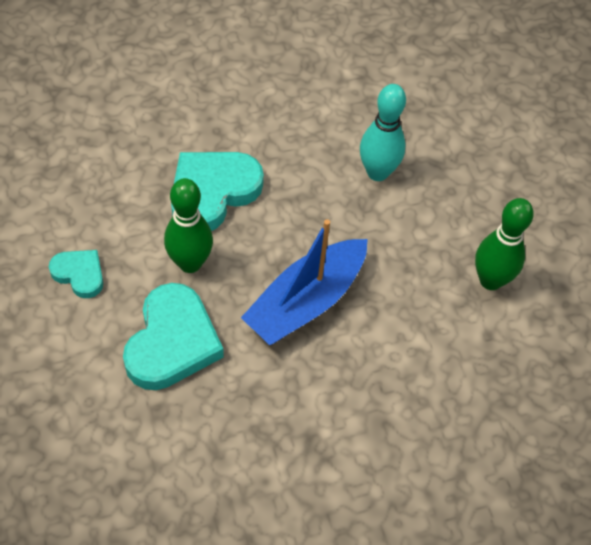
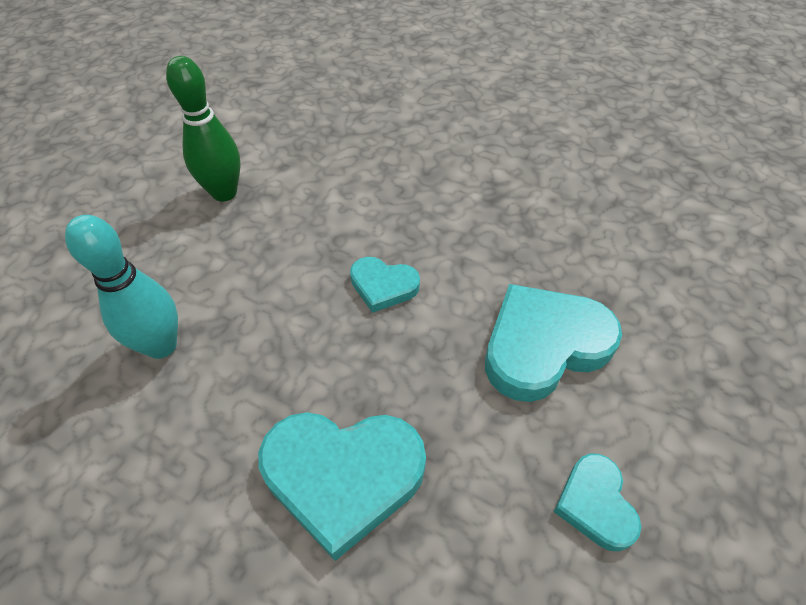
camera: 130 degrees left, 5 degrees down
(190, 263) = (453, 410): green bowling pin -> none
(305, 302) = (383, 286): blue boat -> turquoise heart

